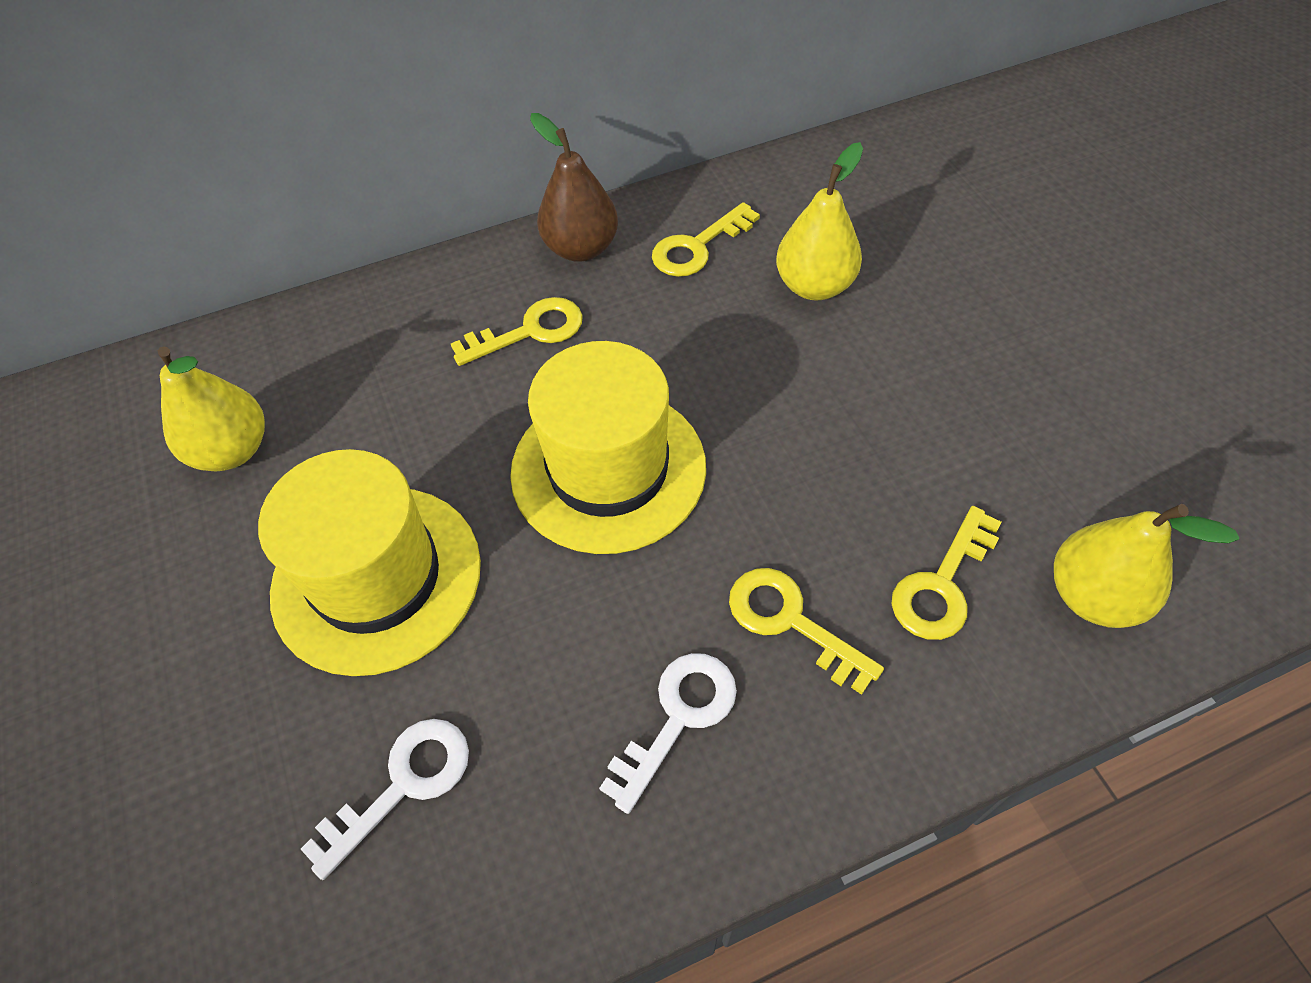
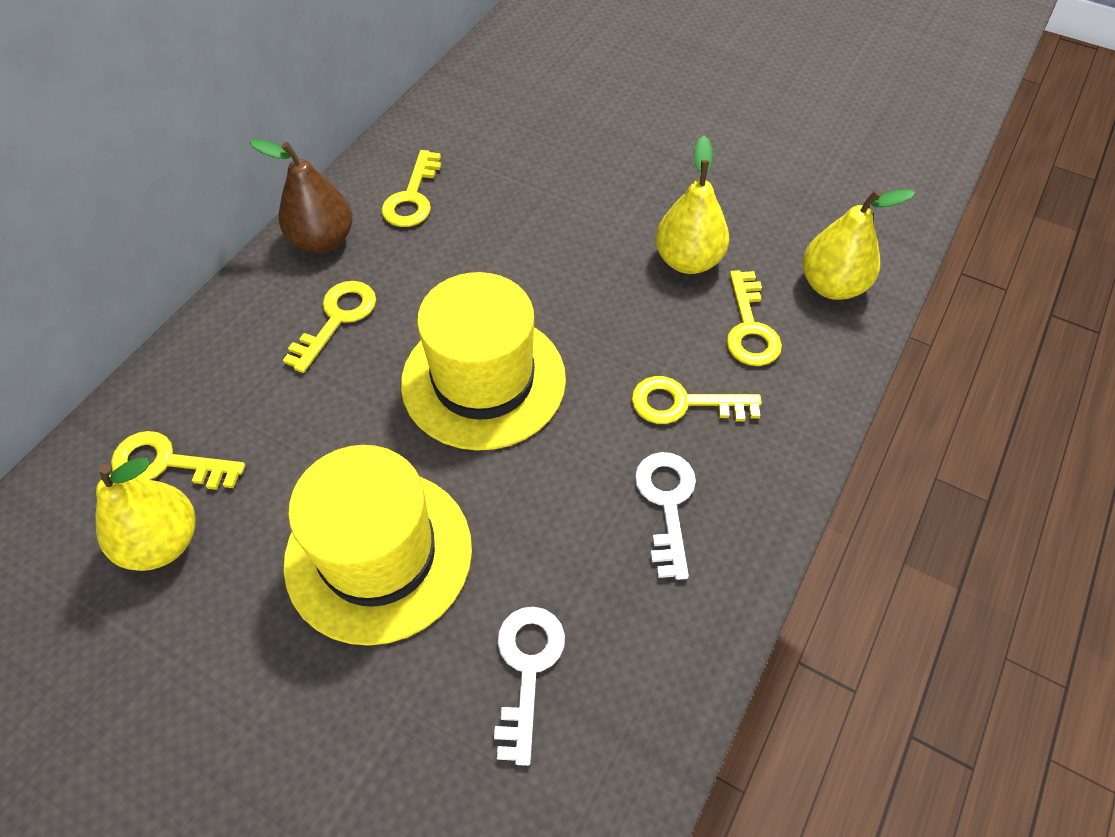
camera: 40 degrees left, 0 degrees up
(292, 383) = (167, 463): none -> yellow key
(814, 286) = (518, 185): yellow pear -> yellow pear (688, 260)

